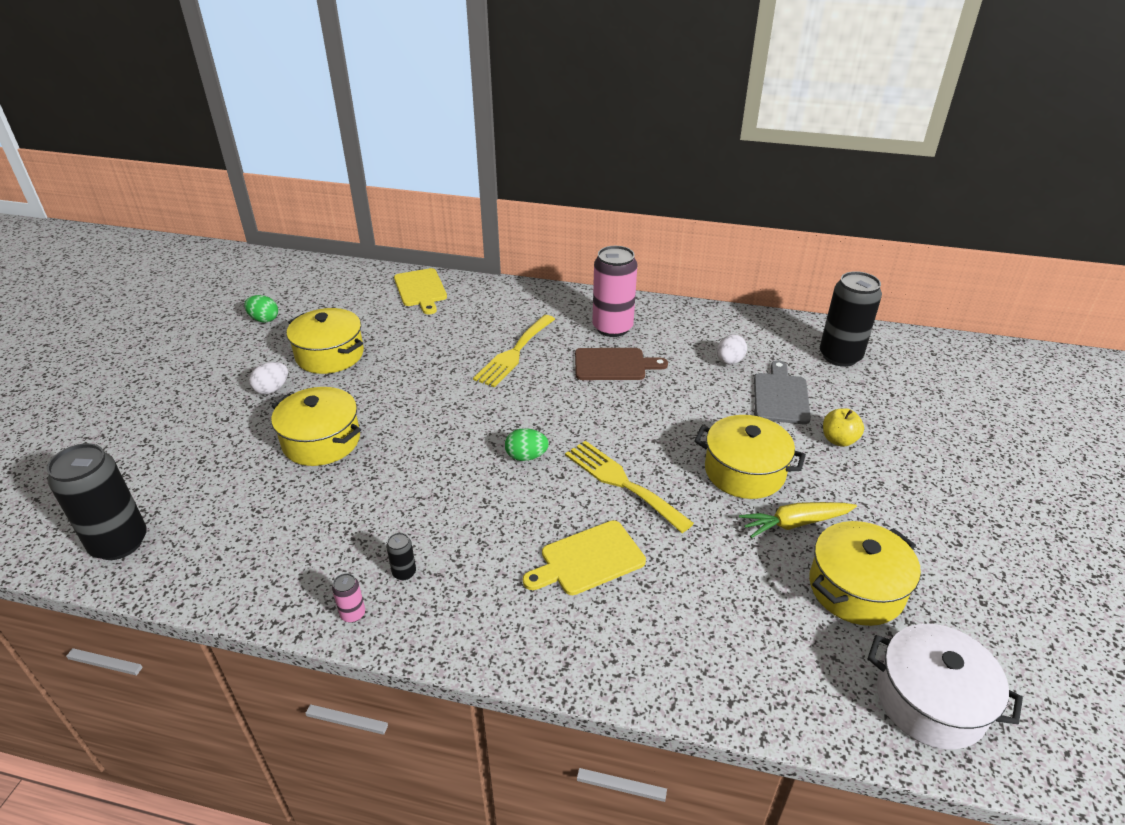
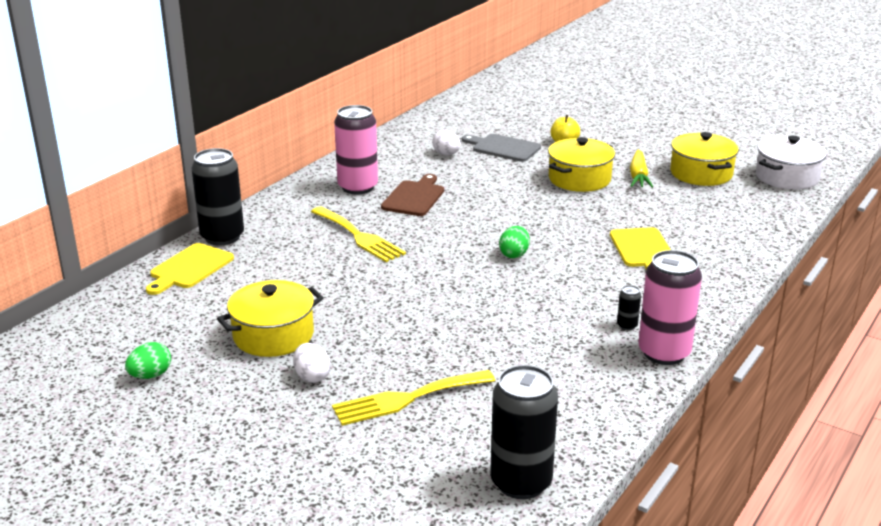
camera: 70 degrees left, 10 degrees down
(321, 441) = (427, 351): yellow pot -> none
(353, 614) = (664, 353): pink can -> pink can, size x2.42
(421, 289) = (189, 268): yellow cutting board -> yellow cutting board turned 120 degrees clockwise
(622, 482) = (567, 223): yellow fork -> yellow fork (407, 399)
(840, 356) = (471, 118): black can -> black can (222, 237)

